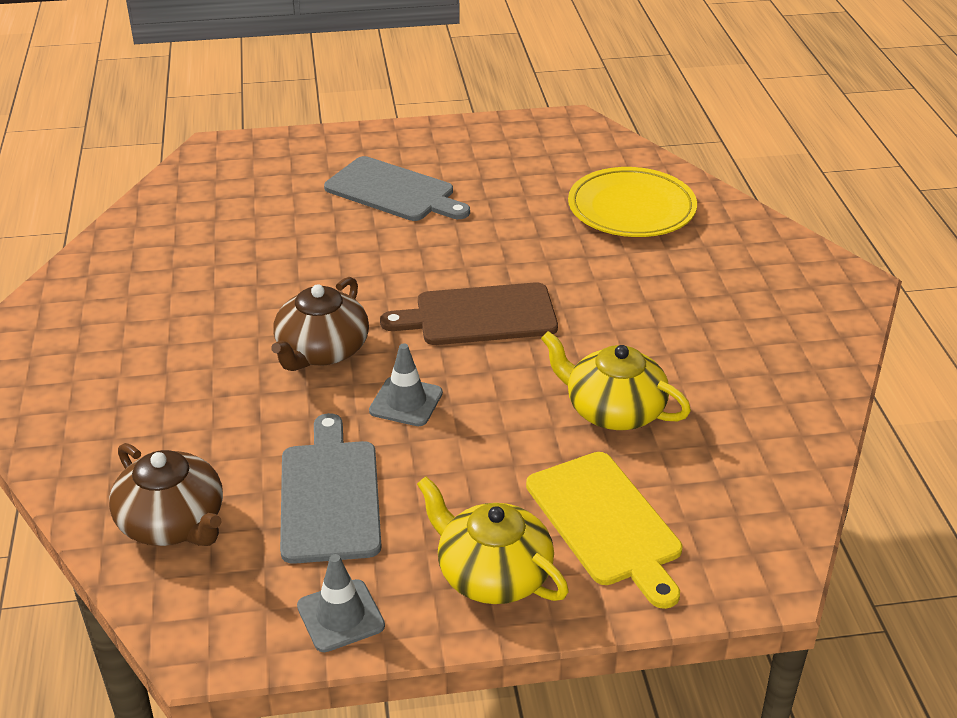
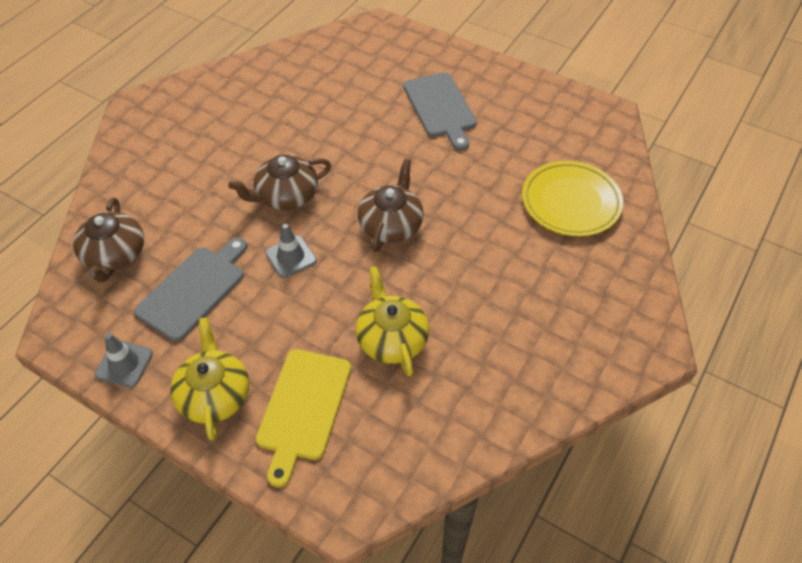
camera: 40 degrees right, 15 degrees up
(479, 316) = (391, 225): brown cutting board -> brown teapot

